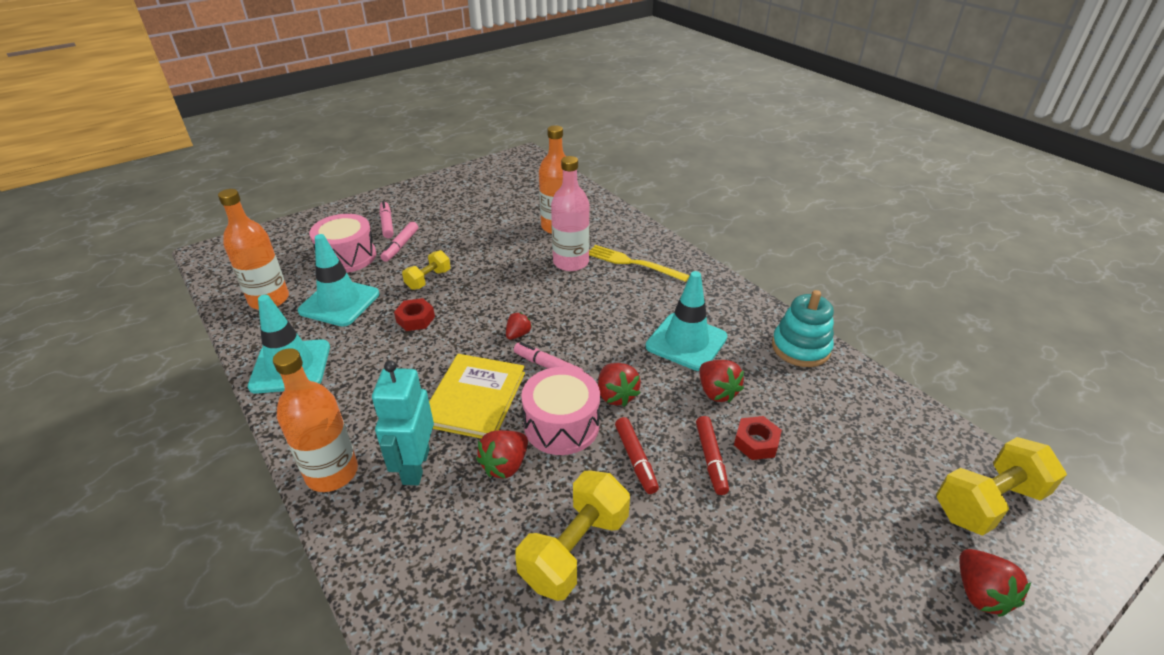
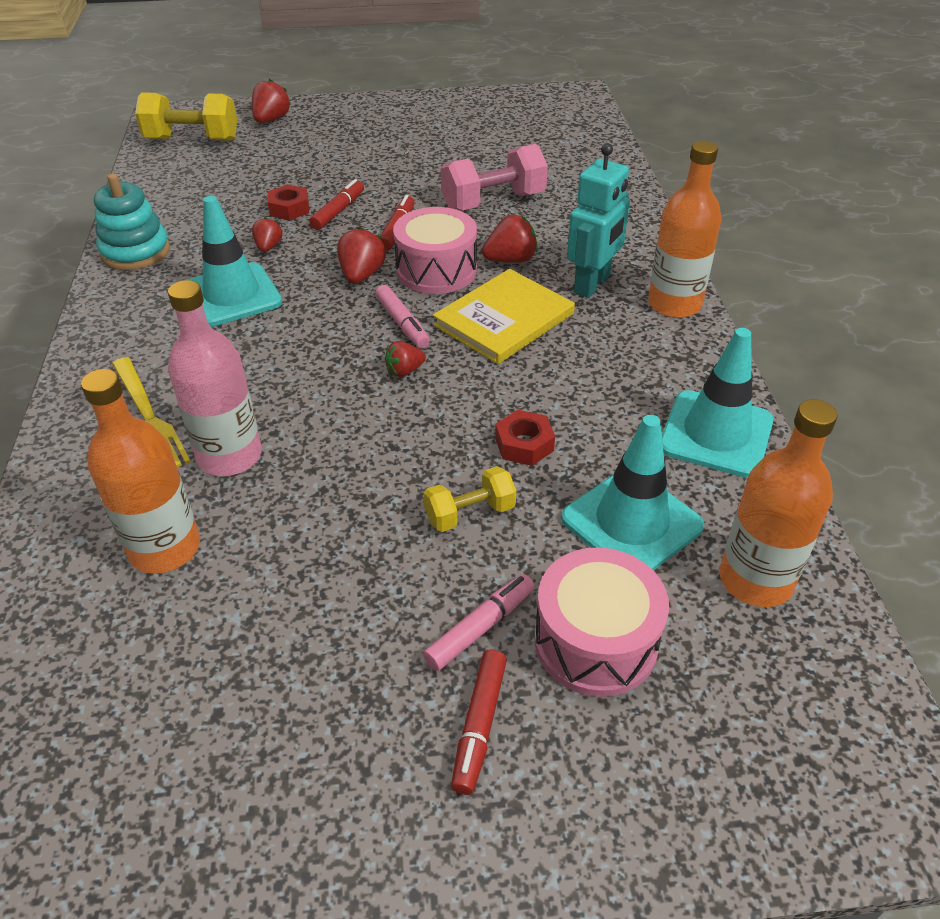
camera: 150 degrees left, 5 degrees up
(387, 224) = (479, 725): pink marker -> red marker
(575, 549) = (493, 202): yellow dumbbell -> pink dumbbell
(717, 392) = (268, 247): red strawberry -> red strawberry, size x0.64

